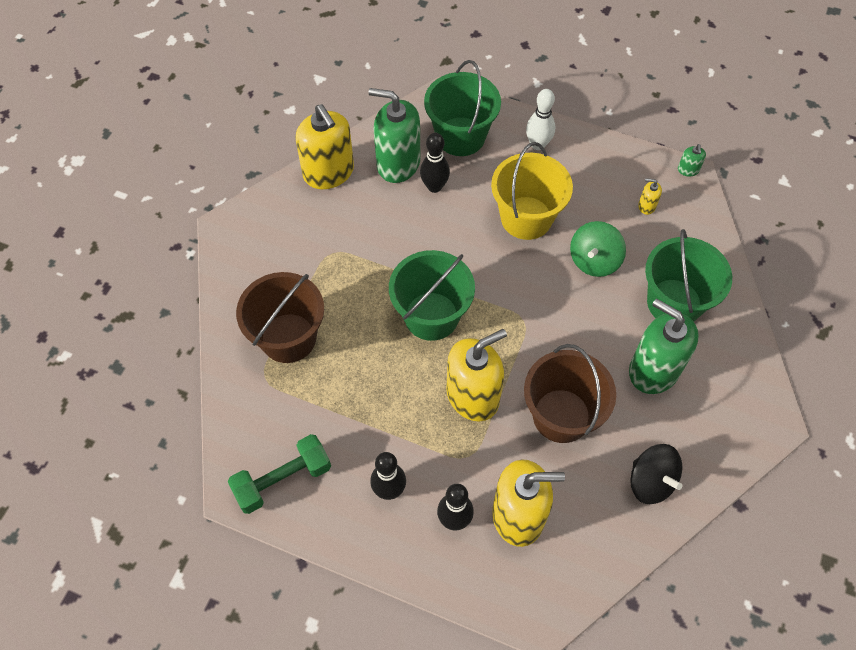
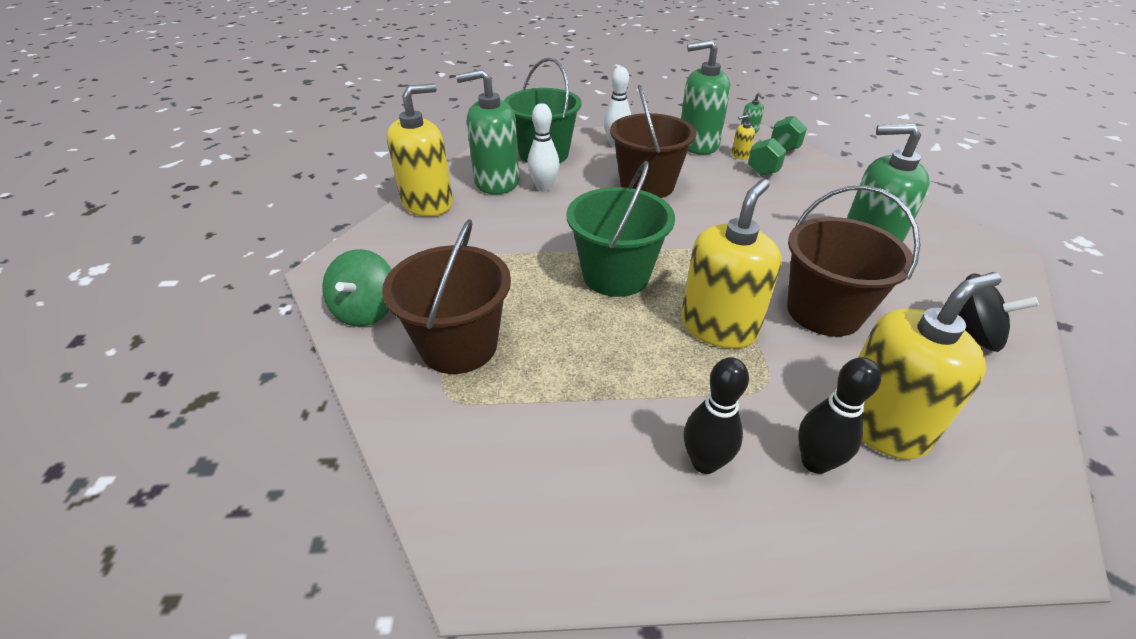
camera: 25 degrees left, 20 degrees down
(283, 480) = (546, 514): green dumbbell -> green dumbbell (773, 161)
(329, 172) = (427, 203): yellow soap dispenser -> yellow soap dispenser turned 75 degrees counterclockwise
(434, 186) = (544, 187): black bowling pin -> white bowling pin
(526, 218) = (647, 185): yellow bucket -> brown bucket
(594, 260) = (732, 195): green spinning top -> green spinning top (366, 310)
(617, 174) = (697, 144): none -> green soap dispenser
(674, 302) = (827, 202): green bucket -> none

